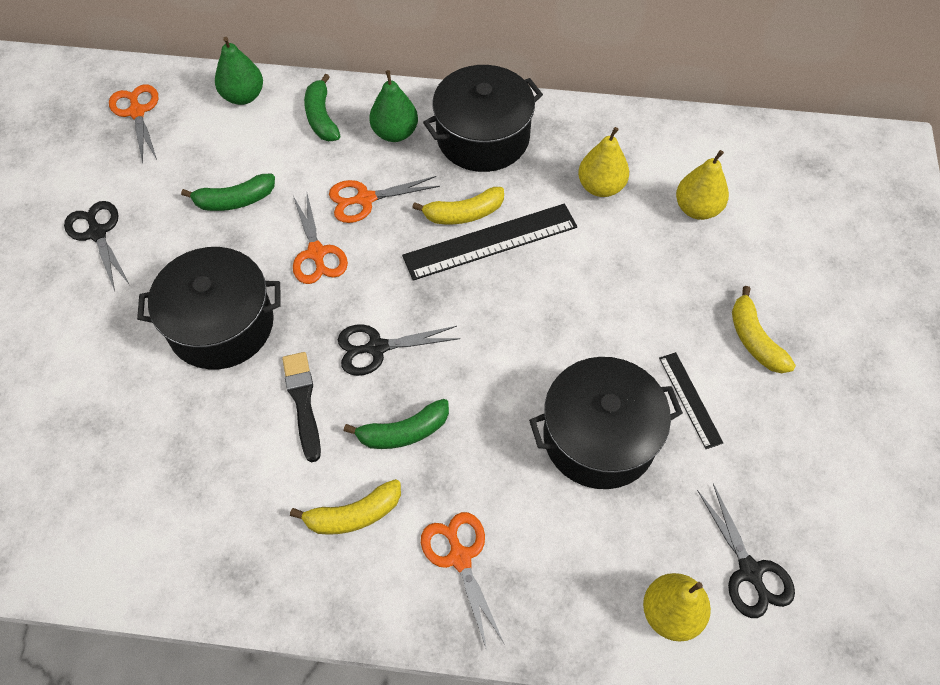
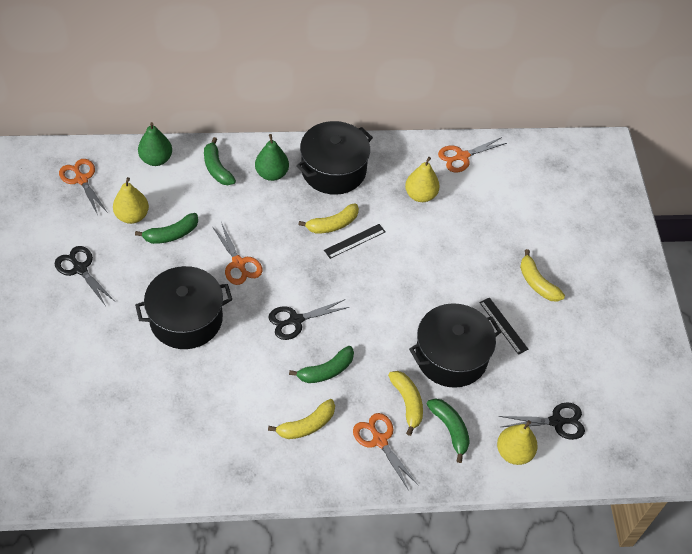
camera: 15 degrees left, 5 degrees down
(303, 402) = (255, 361): black brush -> none
(365, 199) = (262, 222): orange scissors -> orange scissors (462, 156)
(490, 241) = (354, 241): black ruler -> black ruler, size x0.55
(516, 502) = (407, 403): none -> yellow banana
(575, 557) = (450, 429): none -> green banana
(697, 209) = (486, 202): yellow pear -> yellow pear (132, 216)
(750, 571) = (556, 422): black scissors -> black scissors turned 60 degrees counterclockwise

